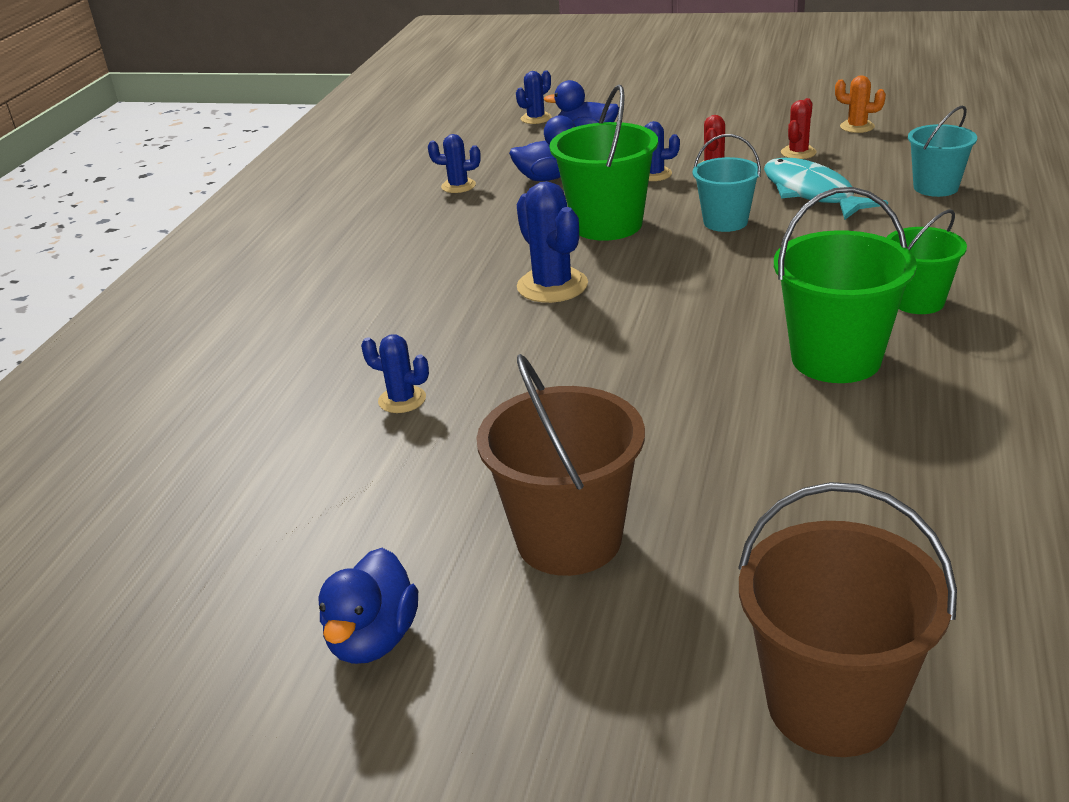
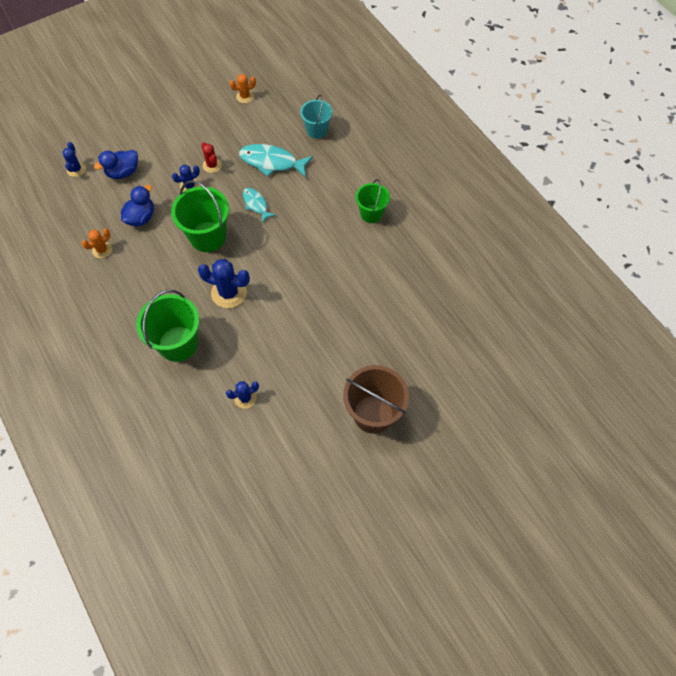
camera: 50 degrees left, 30 degrees up
(373, 639) = (360, 498): blue duck -> none
(458, 186) = (102, 250): blue cactus -> orange cactus
(725, 222) = (256, 204): turquoise bucket -> turquoise fish
(798, 153) = (238, 132): red cactus -> none
(831, 705) = (494, 413): brown bucket -> none
(836, 359) = (372, 266): green bucket -> green bucket (178, 344)

